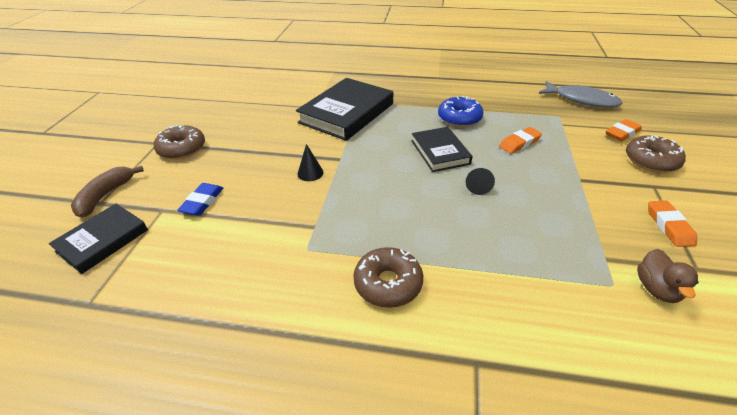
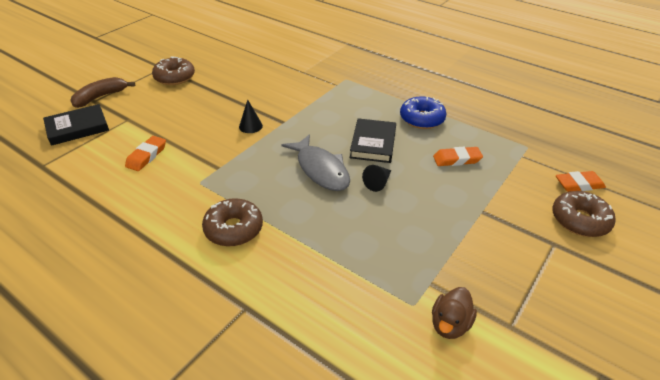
camera: 25 degrees right, 0 degrees up
(202, 202) = (157, 122): blue eraser -> none
(347, 113) = (324, 85): black book -> none
(581, 100) = (571, 138): grey fish -> grey fish (321, 169)
(669, 226) = (525, 282): orange eraser -> orange eraser (146, 156)

